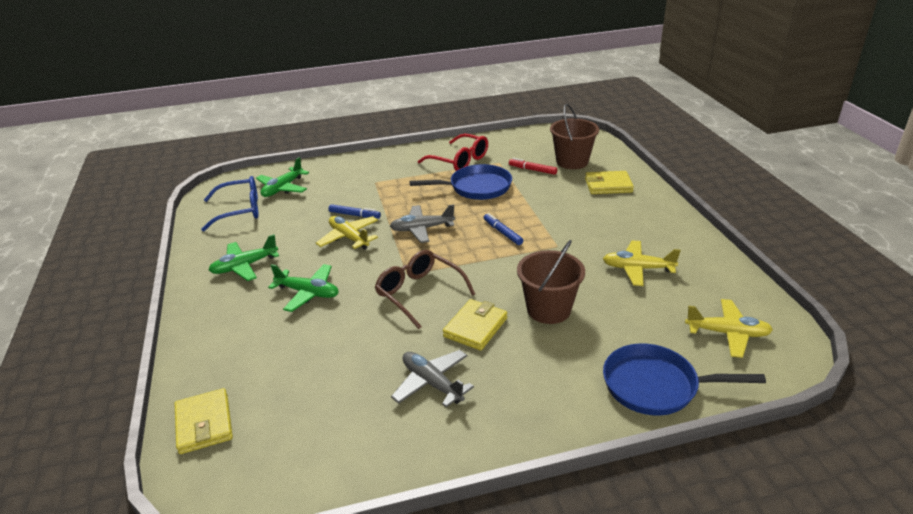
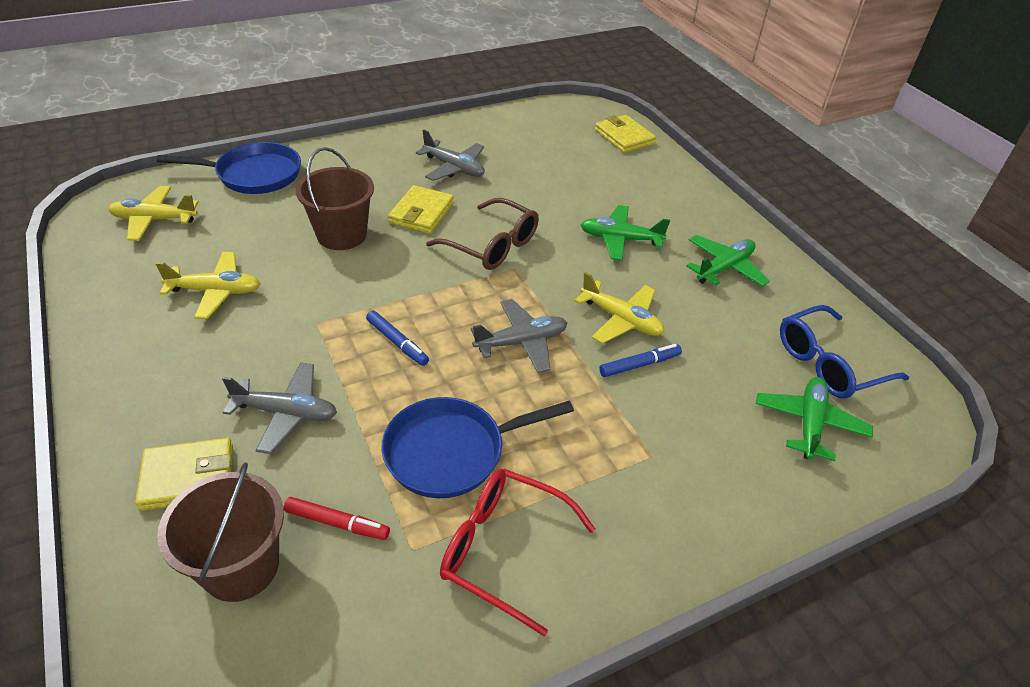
camera: 165 degrees right, 10 degrees up
(354, 215) = (639, 365): blue marker -> blue marker turned 150 degrees clockwise
(566, 205) = (286, 413): none -> grey plane

